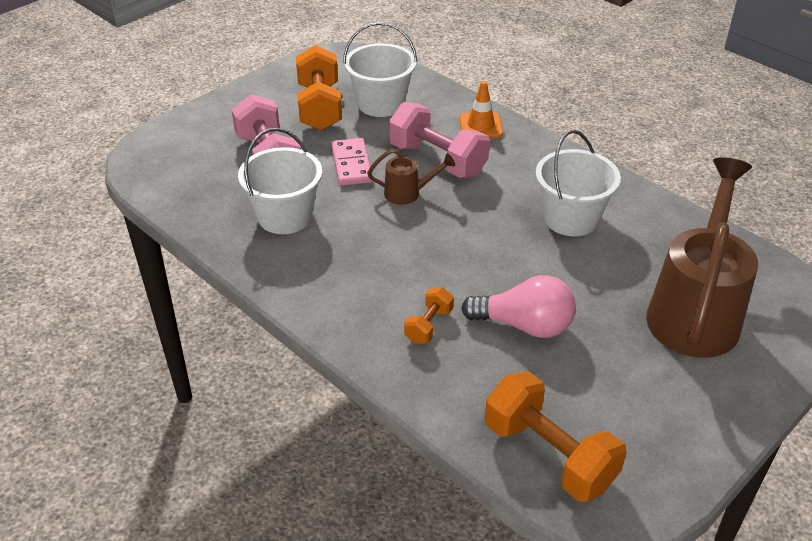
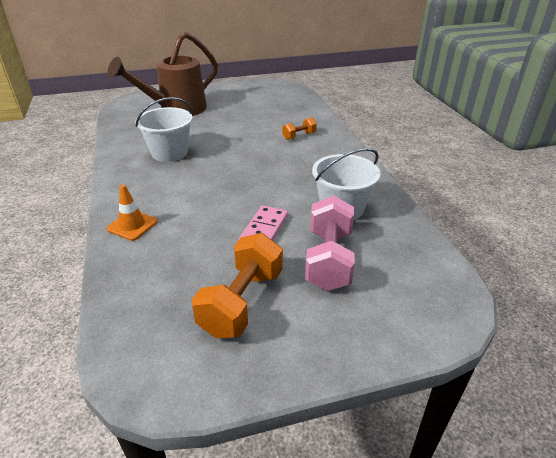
camera: 150 degrees left, 5 degrees down
(381, 104) = (181, 281): white bucket -> none
(408, 193) = (244, 195): brown watering can -> none
(437, 160) = (198, 210): pink dumbbell -> none
(524, 325) = (254, 125): pink light bulb -> none
(549, 455) = (290, 96): orange dumbbell -> none

